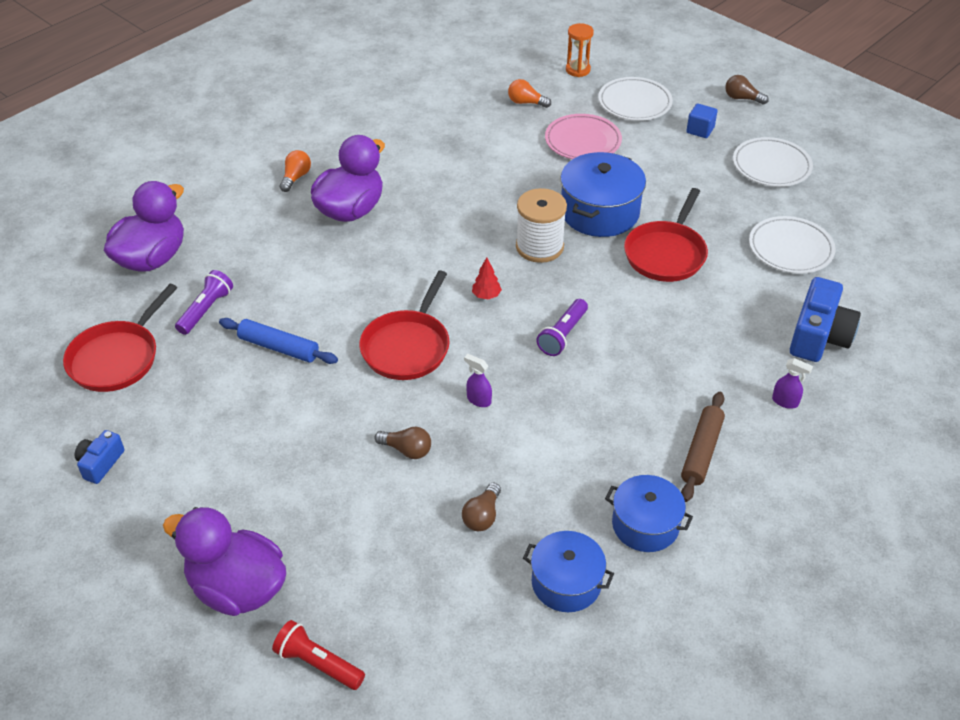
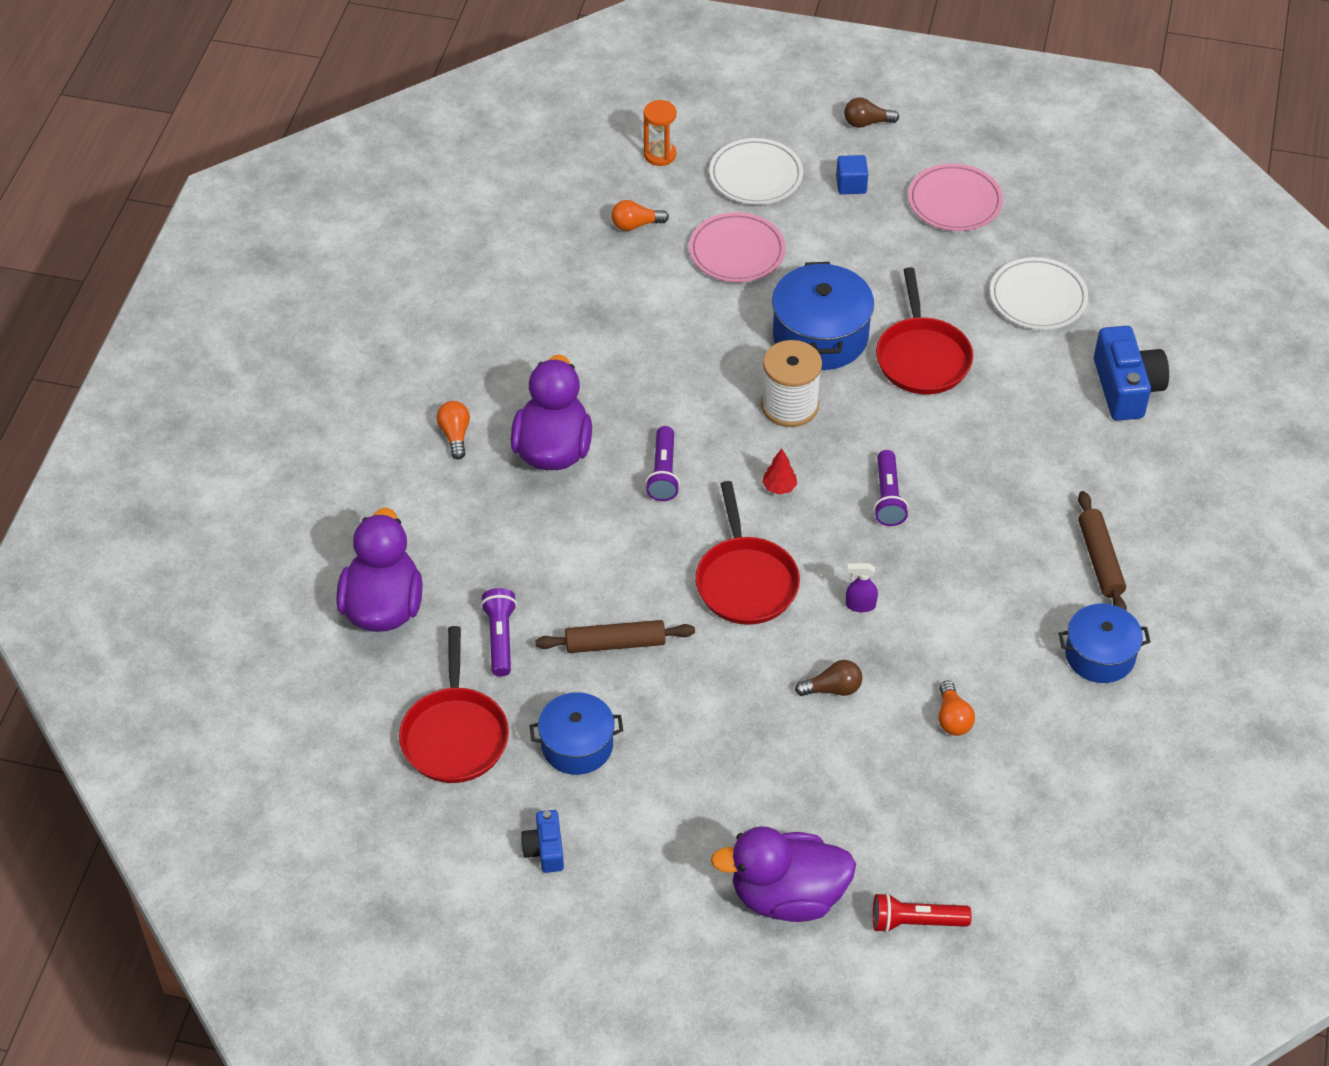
camera: 30 degrees left, 5 degrees up
(278, 347) = (615, 643): blue rolling pin -> brown rolling pin
(412, 253) = (663, 473): none -> purple flashlight
(482, 516) = (952, 718): brown light bulb -> orange light bulb
(566, 582) = (1070, 742): blue pot -> blue pot (577, 745)
(771, 166) = (954, 202): white plate -> pink plate
(785, 402) = (1140, 473): purple spray bottle -> none

